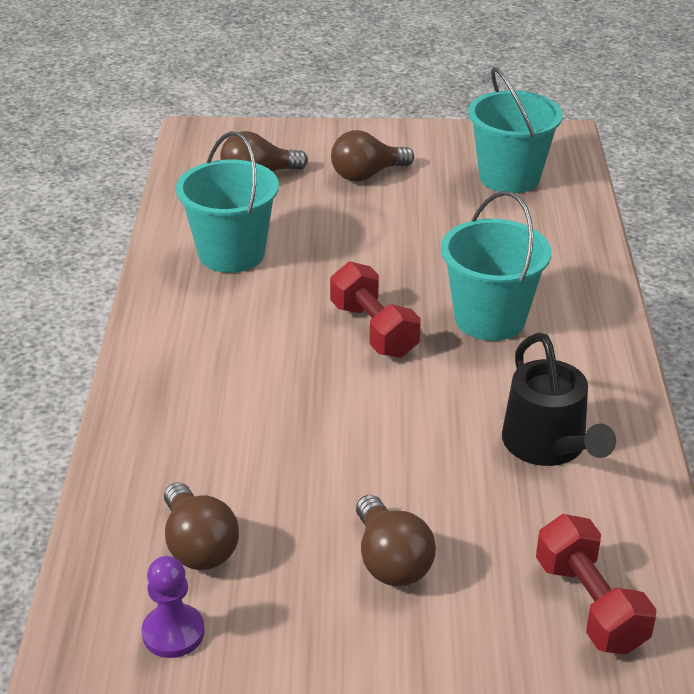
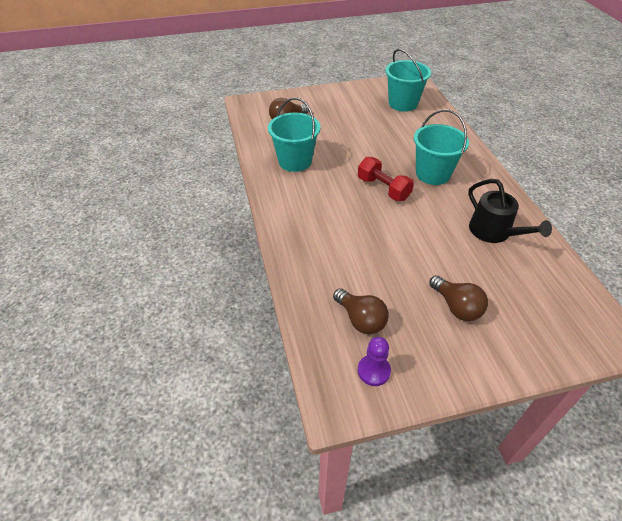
camera: 15 degrees left, 10 degrees up
(367, 175) = (338, 112): brown light bulb -> none
(590, 604) = (557, 309): red dumbbell -> none

